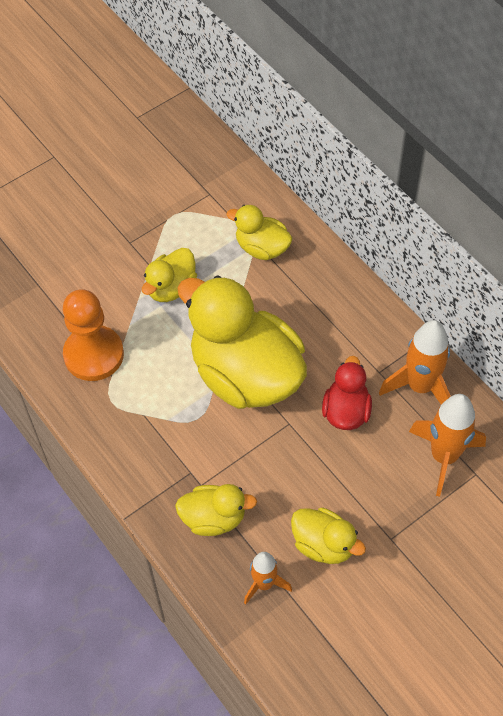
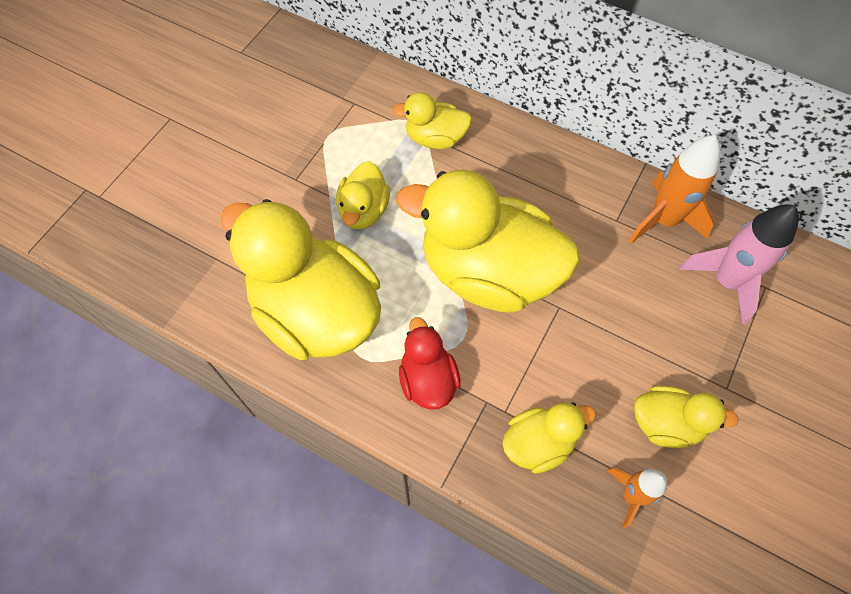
camera: 25 degrees left, 5 degrees up
(94, 355) = (316, 312): orange pawn -> yellow duck
(346, 411) = (608, 272): red duck -> red duck (428, 380)
(444, 456) = (726, 281): orange rocket -> pink rocket

